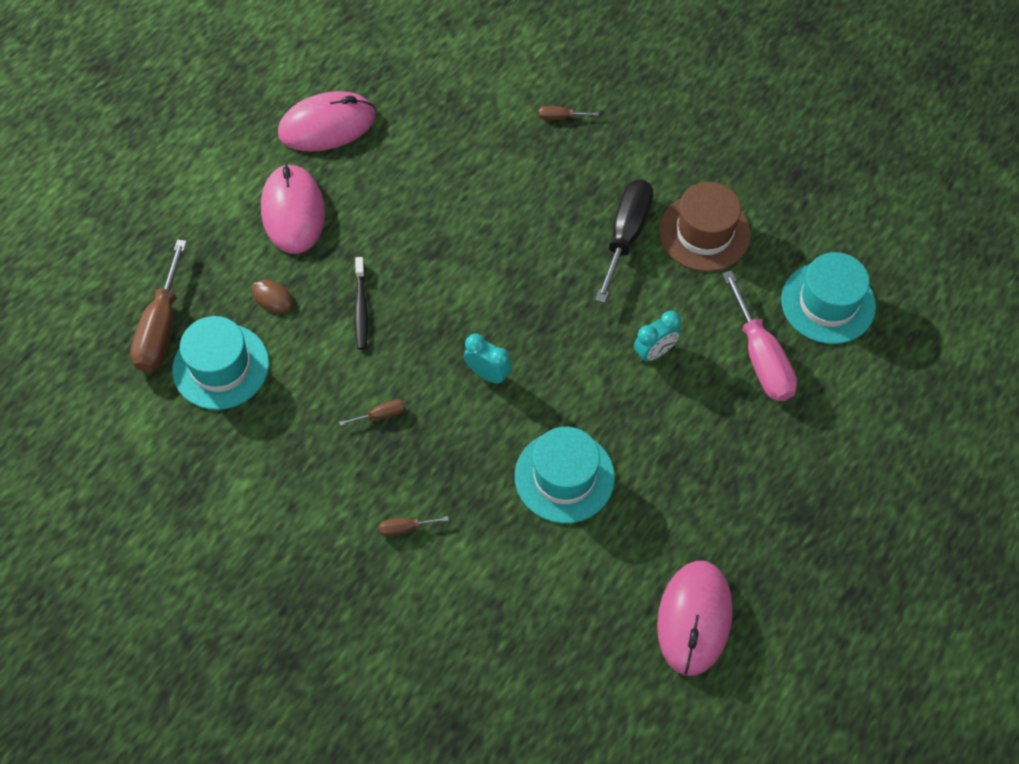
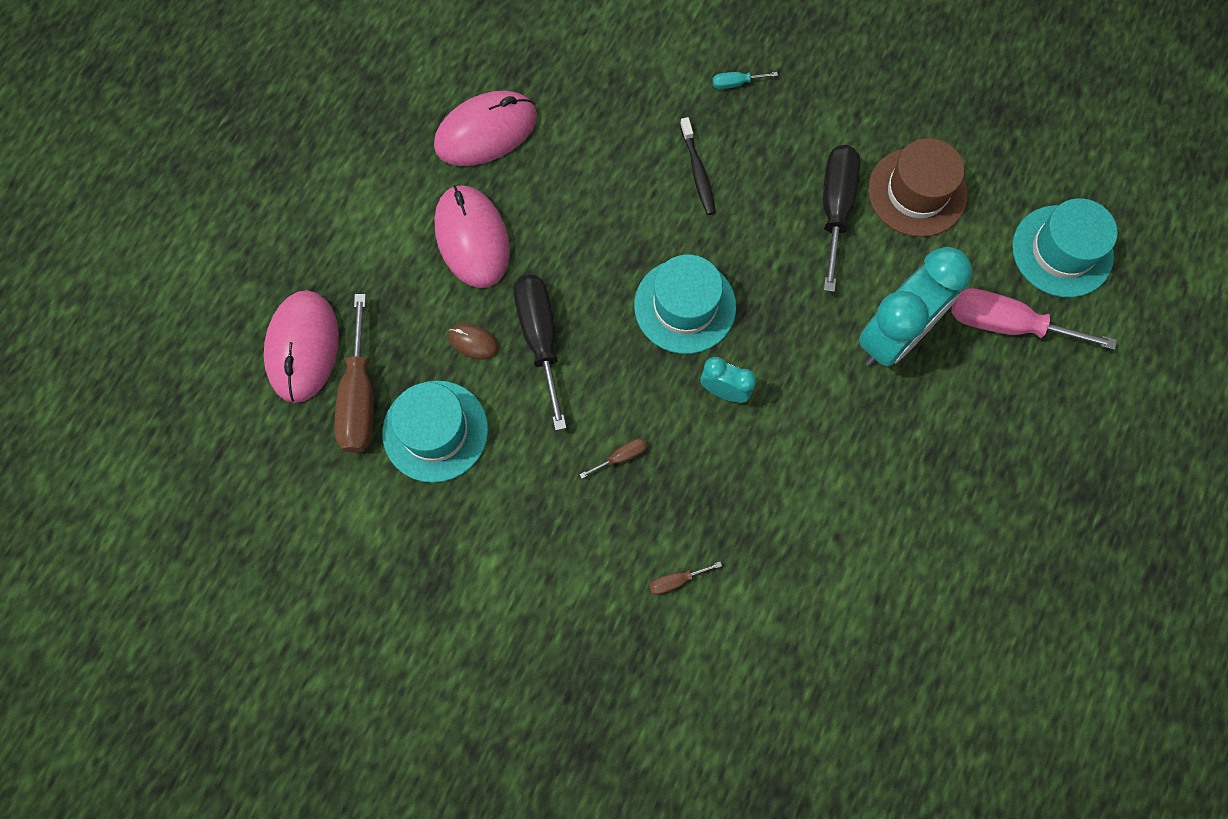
camera: 10 degrees left, 10 degrees up
(333, 304) = (540, 339): none -> black screwdriver
(361, 308) = (571, 338): black toothbrush -> black toothbrush (697, 171)
(560, 117) = (735, 83): brown screwdriver -> turquoise screwdriver
(564, 476) = (831, 493): turquoise hat -> turquoise hat (685, 306)
(654, 352) = (894, 336): turquoise clock -> turquoise clock, size x2.07
(694, 618) = (1000, 628): pink mouse -> pink mouse (303, 347)
(761, 357) = (1006, 324): pink screwdriver -> pink screwdriver turned 135 degrees clockwise

